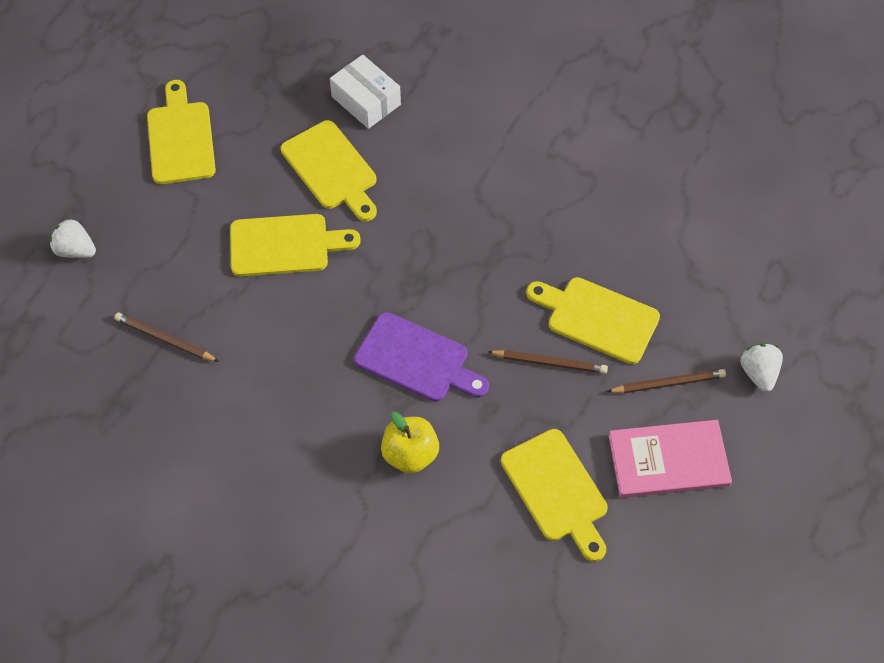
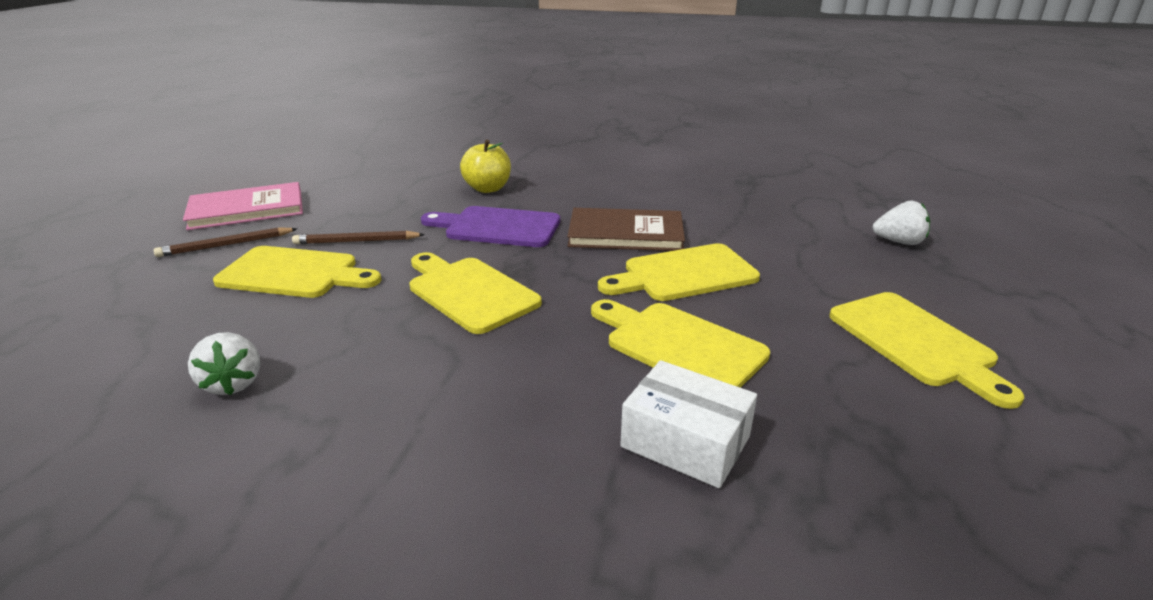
camera: 165 degrees right, 30 degrees down
(165, 339) = (745, 209): brown pencil -> none
(303, 320) = (625, 233): none -> brown book
(557, 490) = (357, 188): yellow cutting board -> yellow cutting board (469, 292)
(758, 373) = (112, 262): white strawberry -> white strawberry (233, 383)

